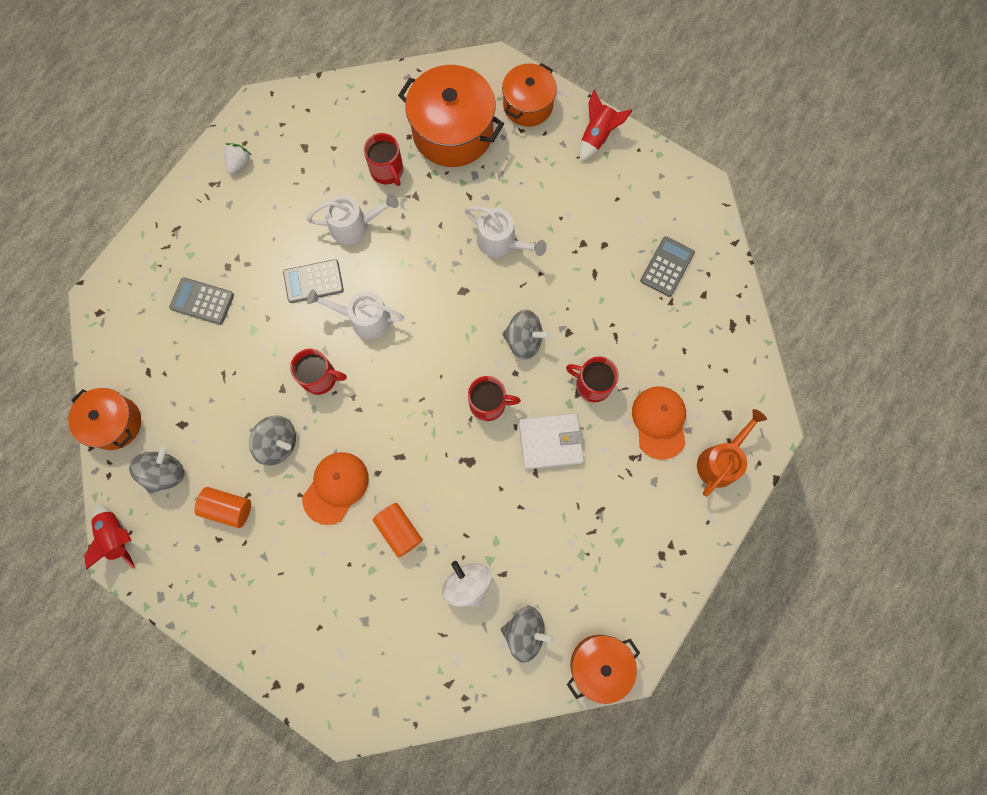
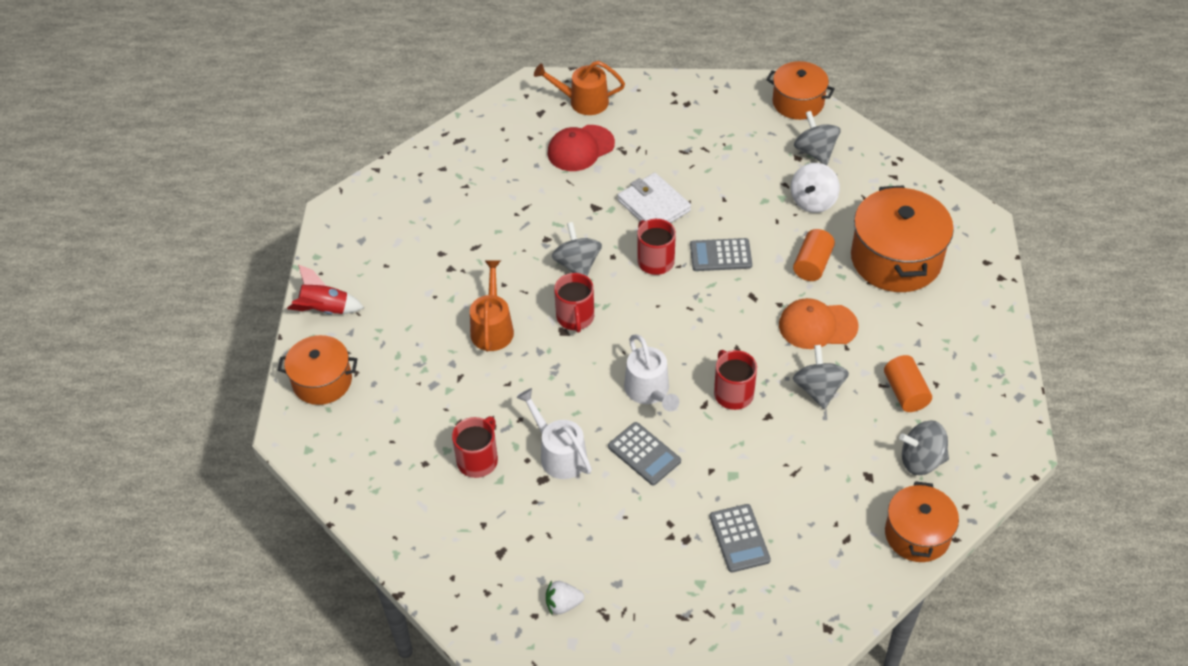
camera: 120 degrees left, 25 degrees down
(118, 536) = (1006, 461): red rocket -> none
(452, 132) = (395, 428): orange pot -> orange pot (896, 259)
(501, 242) = (492, 327): white watering can -> orange watering can
(592, 384) = (581, 202): red mug -> red mug (575, 317)
(659, 422) = (580, 148): orange cap -> red cap
(667, 266) = (432, 202): grey calculator -> grey calculator (720, 255)

